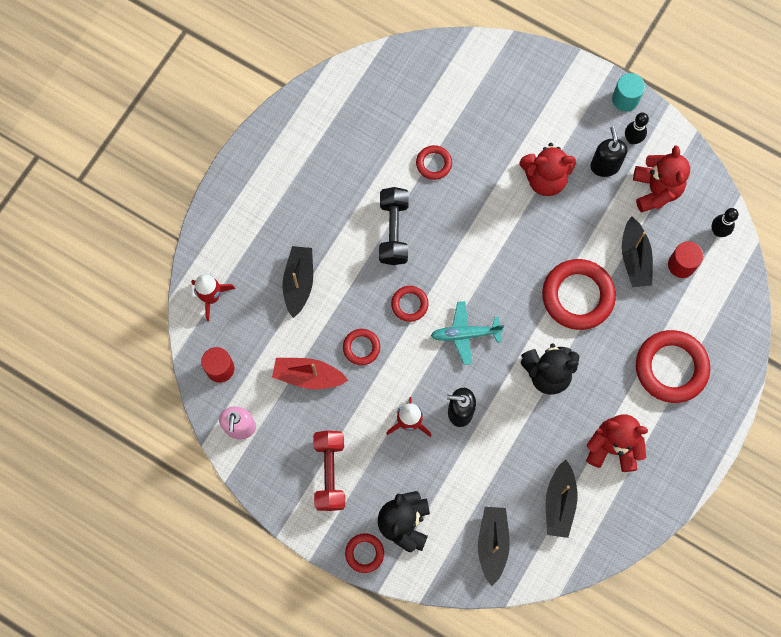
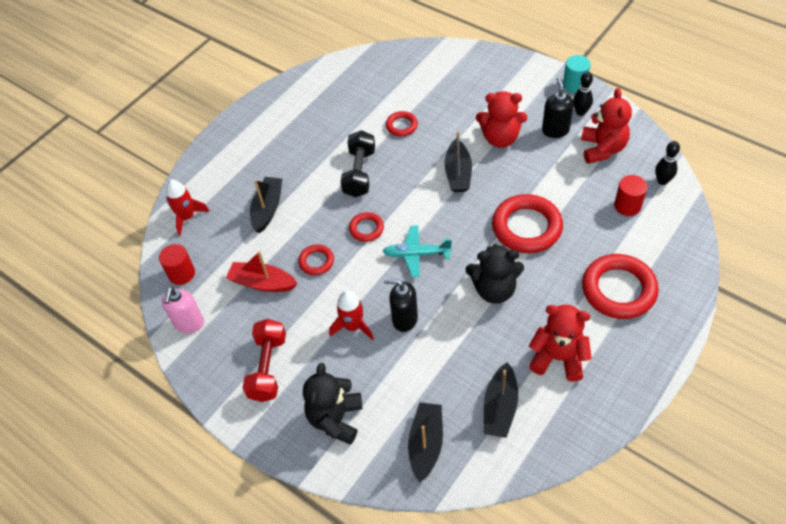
camera: 10 degrees right, 20 degrees down
(364, 553) = (290, 445): red ring -> none
(634, 258) = (582, 199): black boat -> black boat (458, 173)

